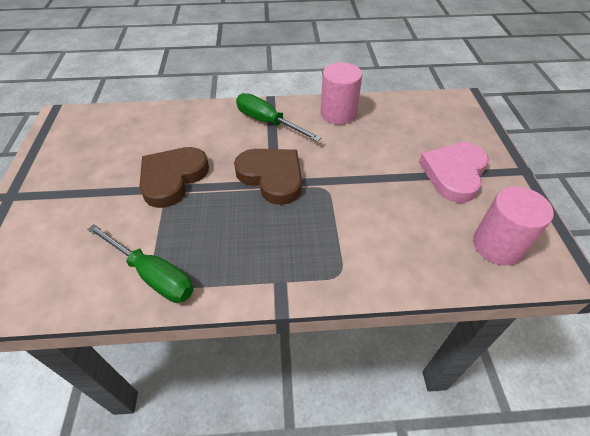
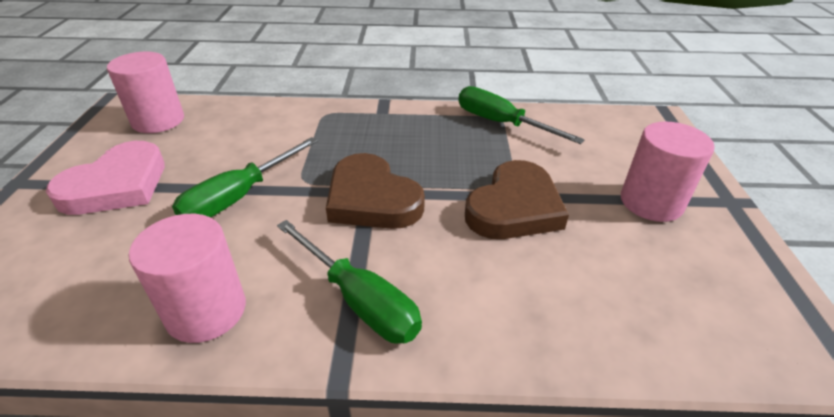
camera: 175 degrees left, 10 degrees down
(71, 190) = (651, 202): none -> pink cylinder
(363, 171) = (239, 197): none -> green screwdriver

